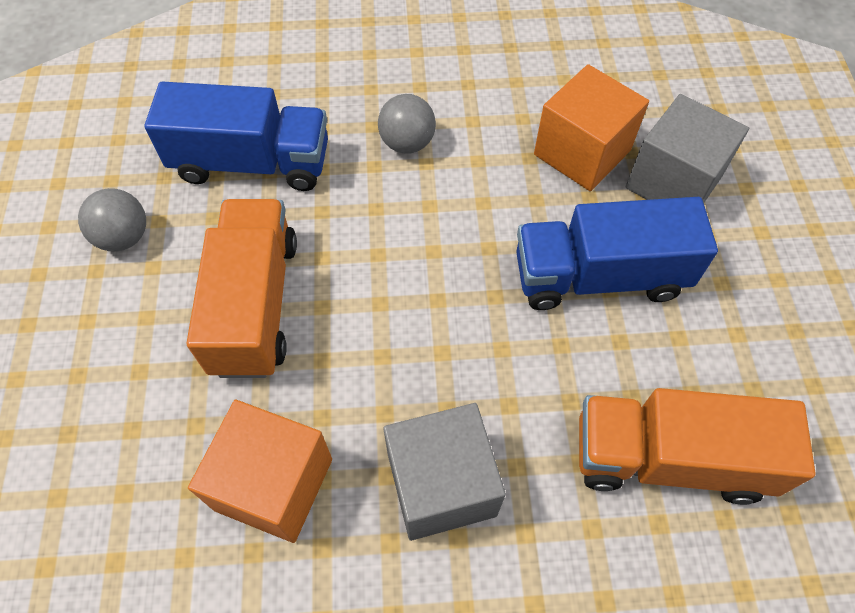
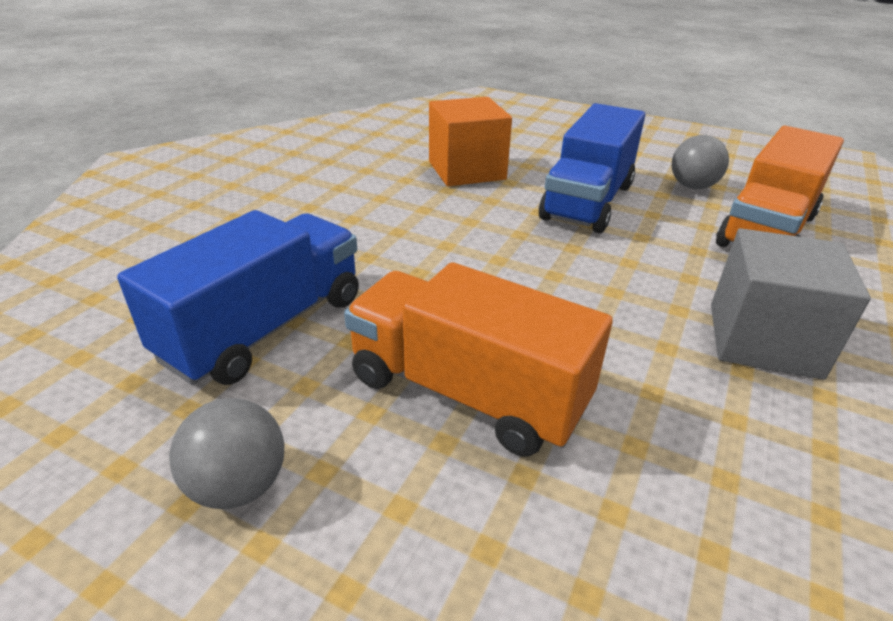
camera: 60 degrees left, 25 degrees down
(274, 484) = (731, 461): orange cube -> none
(407, 143) = (364, 232): grey ball -> grey ball (692, 186)
(673, 182) = (528, 153): grey cube -> none

